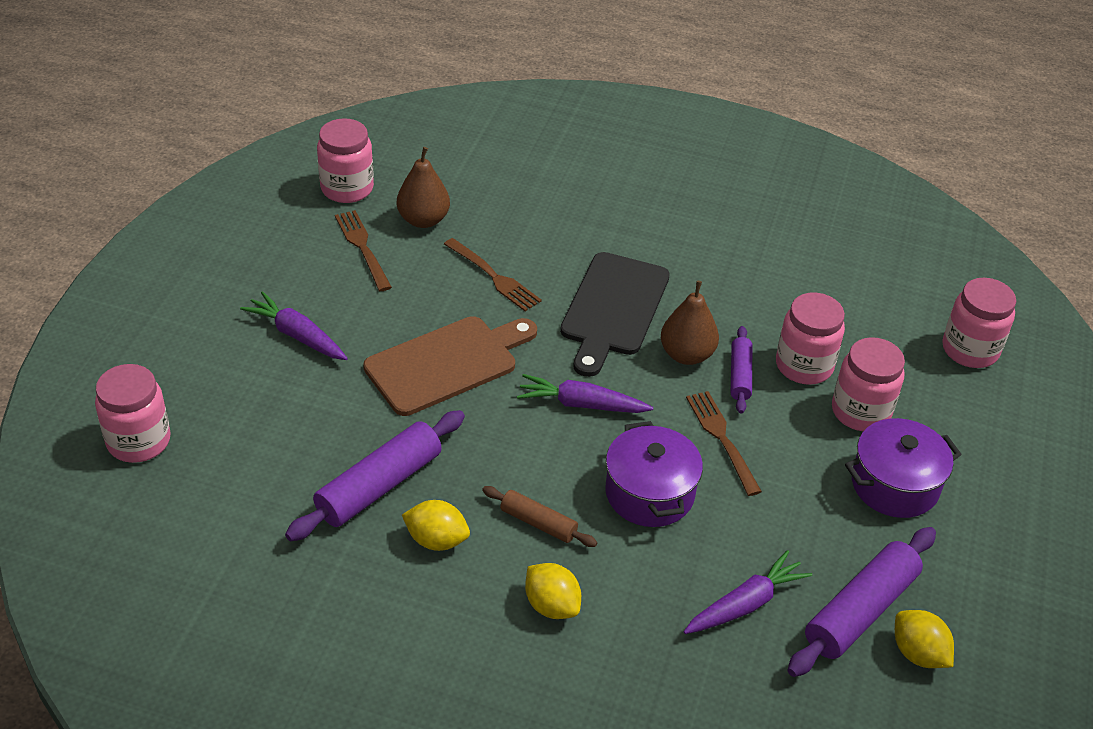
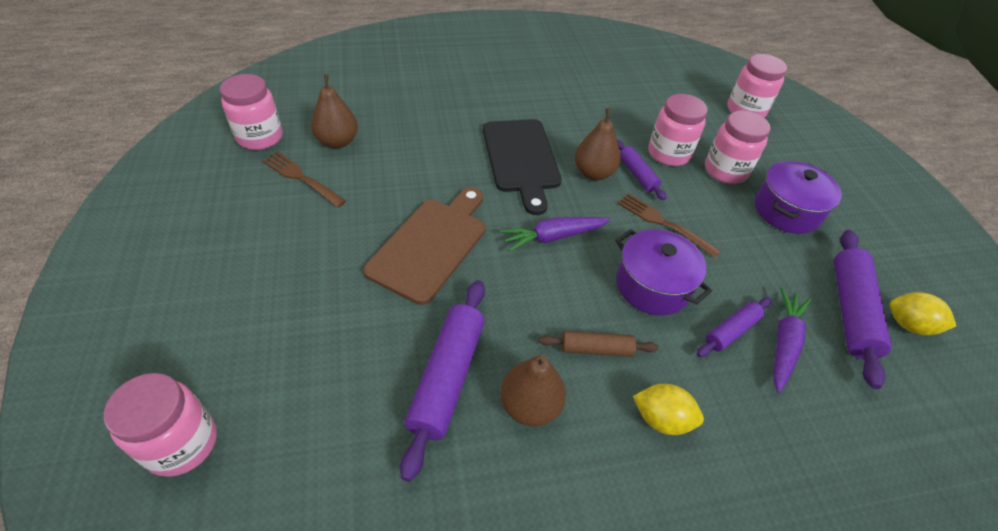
camera: 30 degrees left, 5 degrees up
(297, 335) = (287, 270): purple carrot -> none
(436, 540) = (530, 406): yellow lemon -> brown pear
(494, 277) = (420, 165): brown fork -> none
(696, 569) = (731, 331): none -> purple rolling pin

